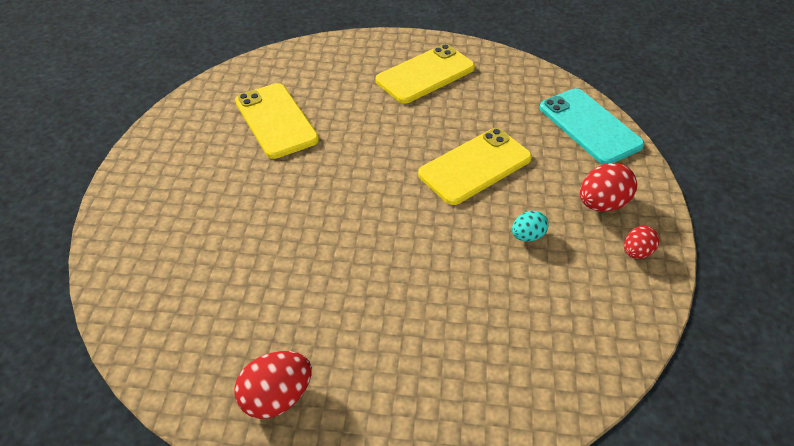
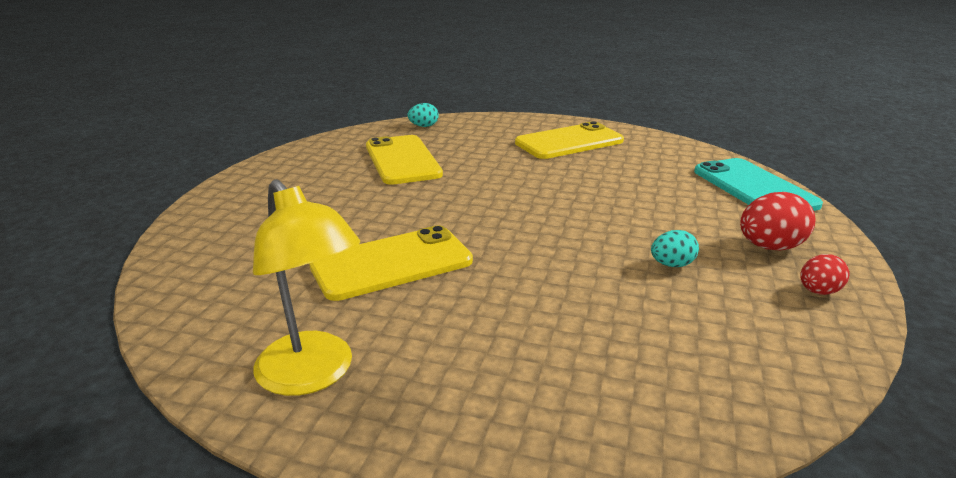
camera: 10 degrees right, 20 degrees down
(277, 397) = (313, 375): red egg -> yellow lamp
(283, 63) = (423, 126): none -> turquoise egg
(475, 166) = (613, 206): yellow phone -> yellow phone (392, 263)

